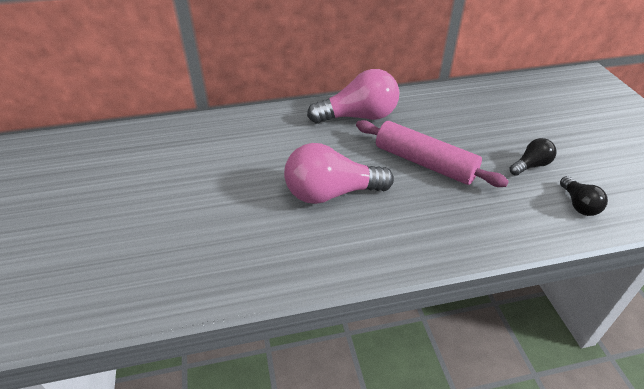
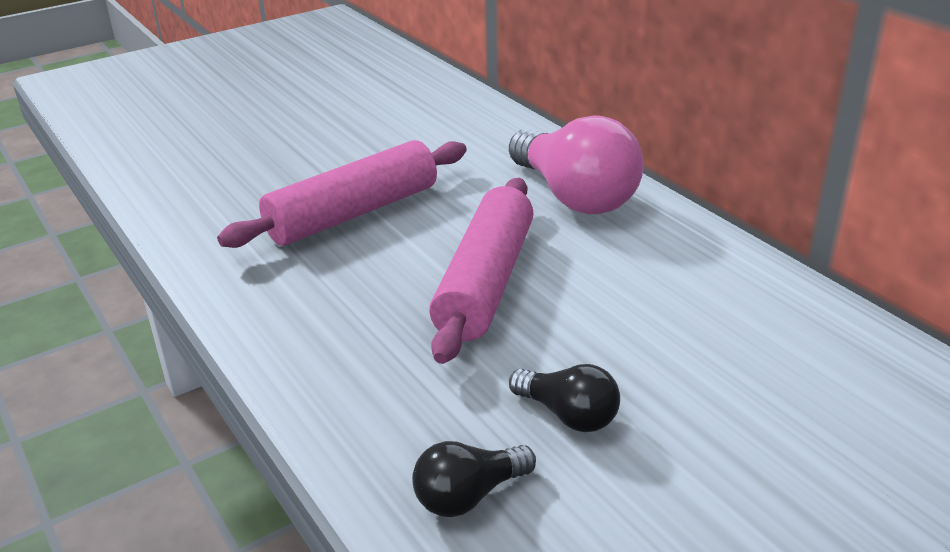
camera: 70 degrees right, 10 degrees down
(331, 193) = (353, 213): pink light bulb -> pink rolling pin

